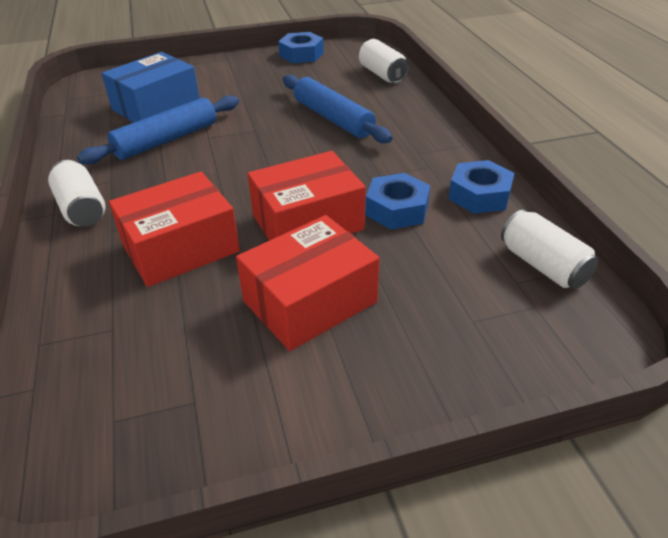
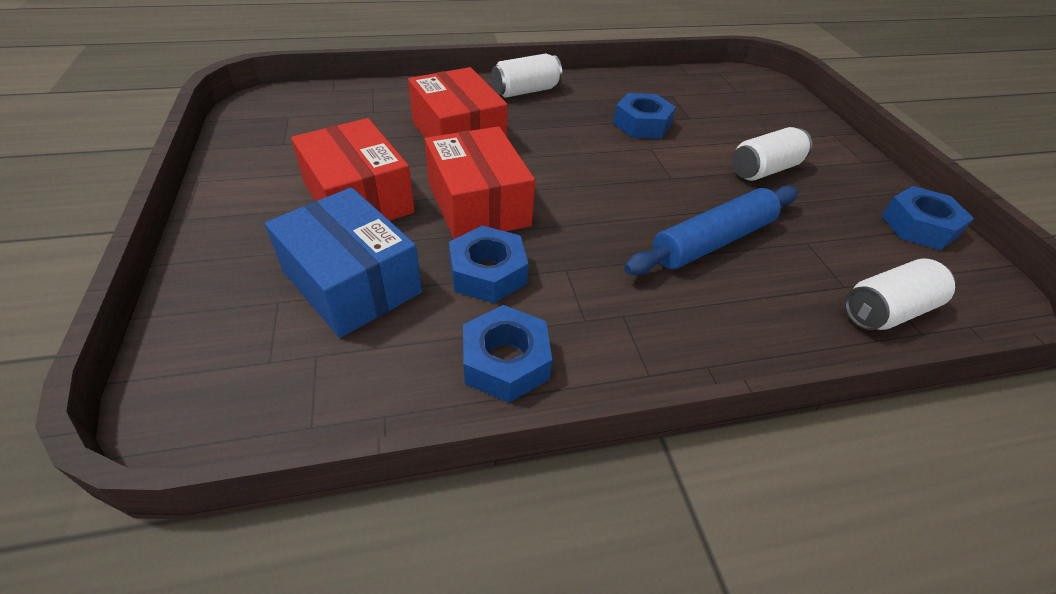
camera: 90 degrees right, 5 degrees up
(156, 106) = (714, 117): blue box -> blue box (351, 282)
(166, 140) = (642, 124): blue rolling pin -> blue nut
(543, 265) = (333, 391): white can -> white can (764, 170)

